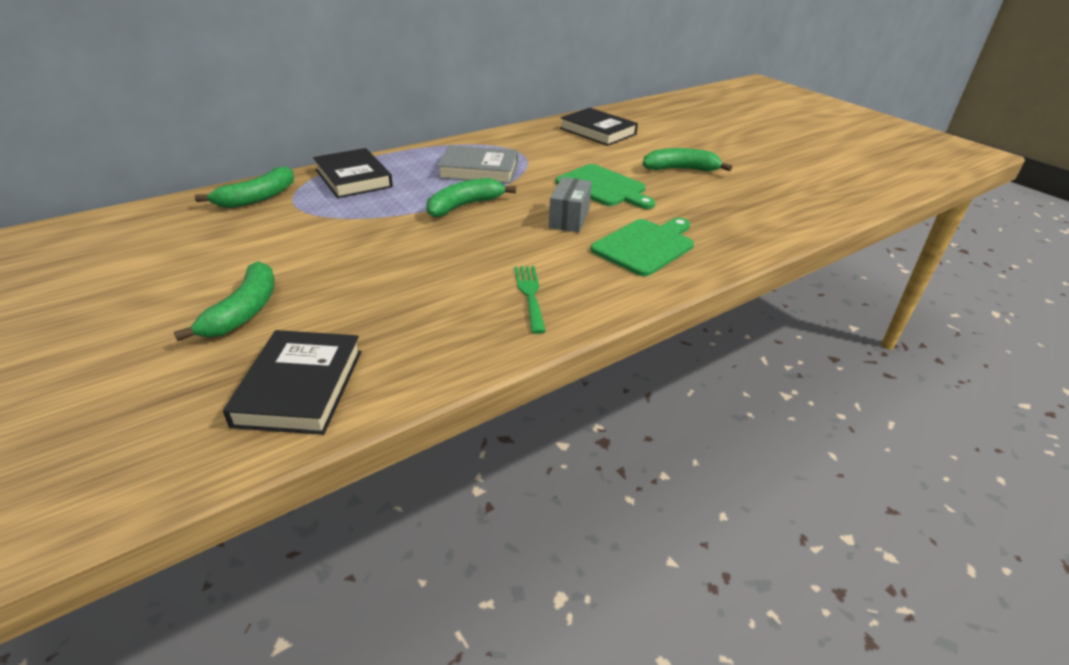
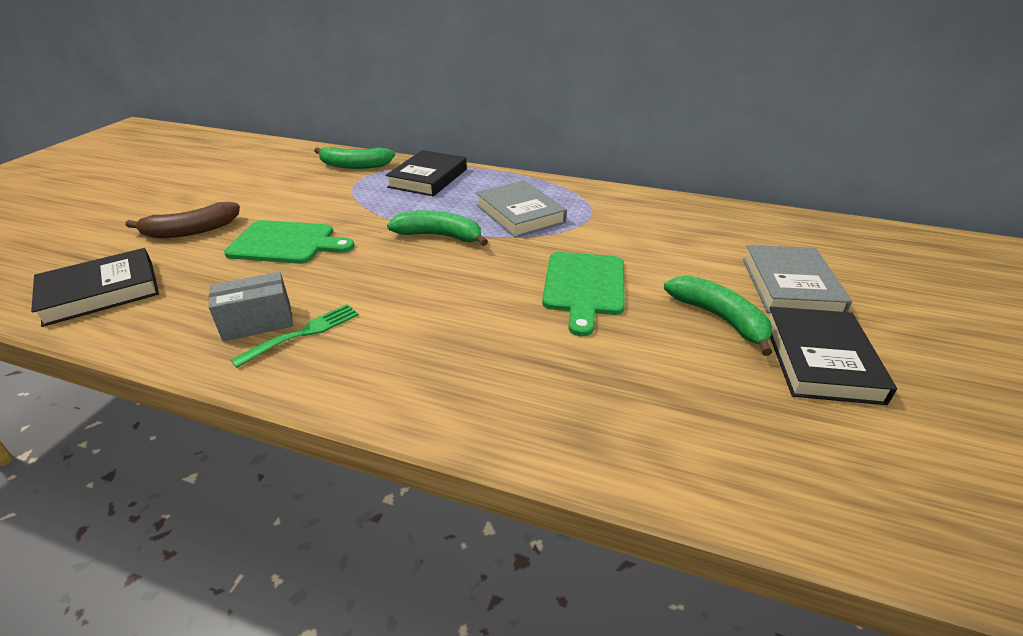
camera: 55 degrees right, 0 degrees up
(244, 311) = (191, 231): green banana -> brown banana
(569, 219) = (481, 295): grey box -> grey box (258, 322)
(598, 131) = (720, 231): black book -> black book (820, 360)
(645, 246) = (477, 365): green cutting board -> green cutting board (286, 243)
(674, 142) = (790, 286): none -> grey book

